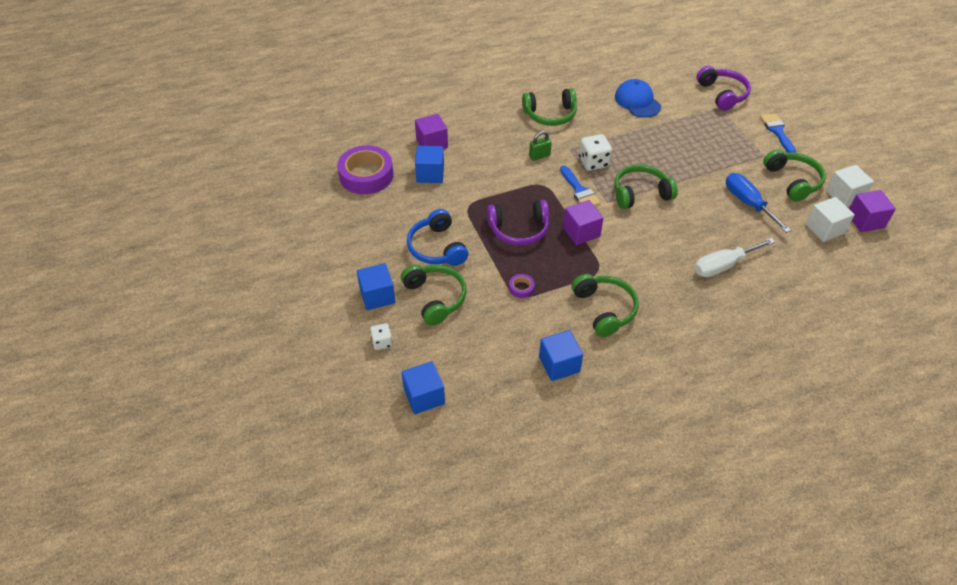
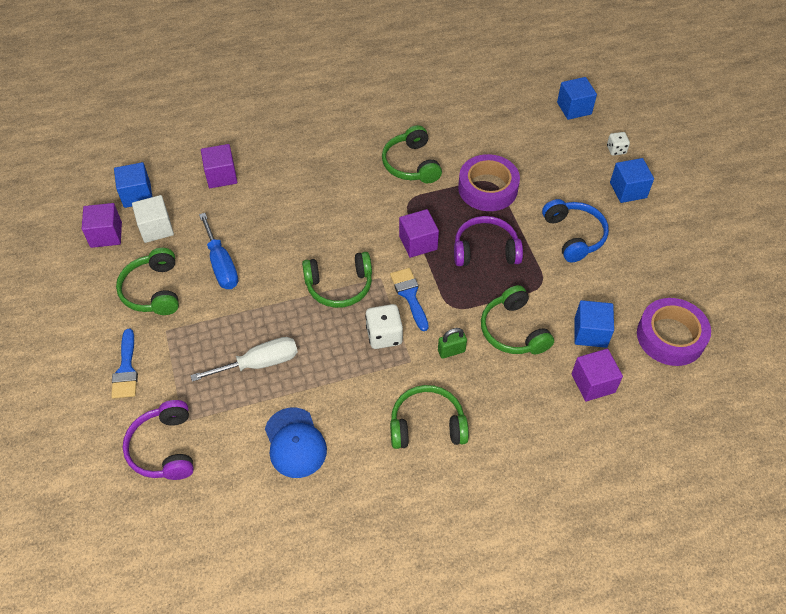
camera: 175 degrees left, 5 degrees up
(435, 298) = (571, 184): green headphones -> green headphones (513, 330)
(521, 288) = (487, 188): purple tape -> purple tape, size x2.42
(559, 364) = (460, 123): blue cube -> blue cube (137, 194)
(723, 265) = (282, 197): white screwdriver -> white screwdriver (259, 363)
(795, 283) = (221, 176): none -> purple cube
(844, 196) = (107, 266): white cube -> none

